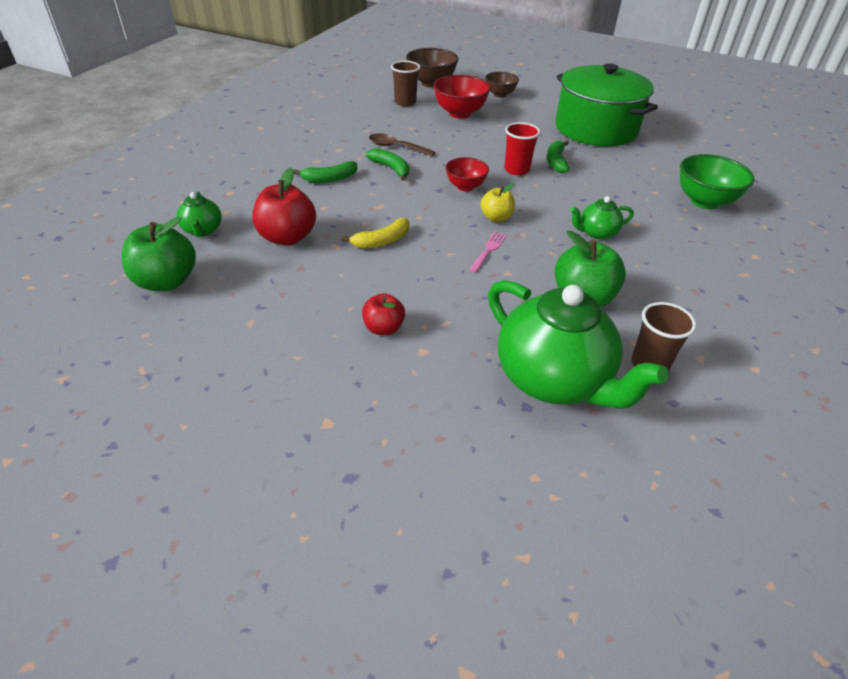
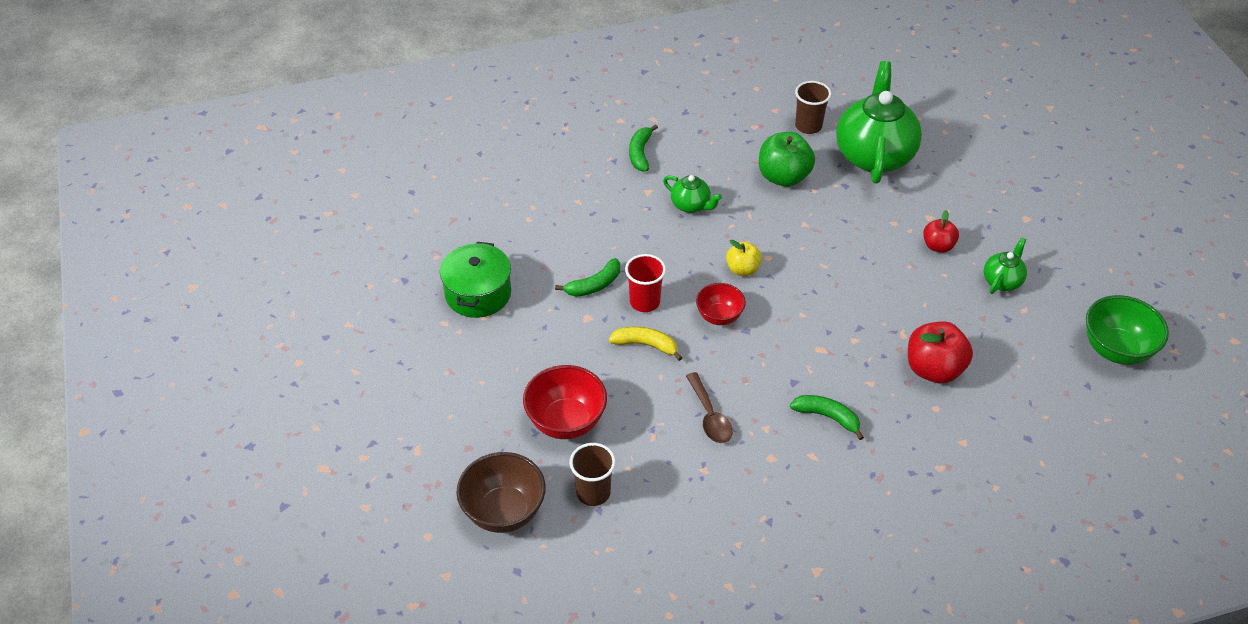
camera: 130 degrees left, 5 degrees up
(166, 281) = (1064, 389): green apple -> none
(202, 230) = (1000, 429): green teapot -> green teapot (1002, 281)
(382, 241) = (861, 312): yellow banana -> yellow banana (646, 345)
(391, 169) = (754, 388): green banana -> green banana (640, 153)
(489, 250) = (791, 248): pink fork -> none
(500, 94) = (467, 421): brown bowl -> none
(596, 128) = (478, 293): green pot -> green pot, size x0.61
(704, 201) = (561, 169): green bowl -> green bowl (1116, 350)

